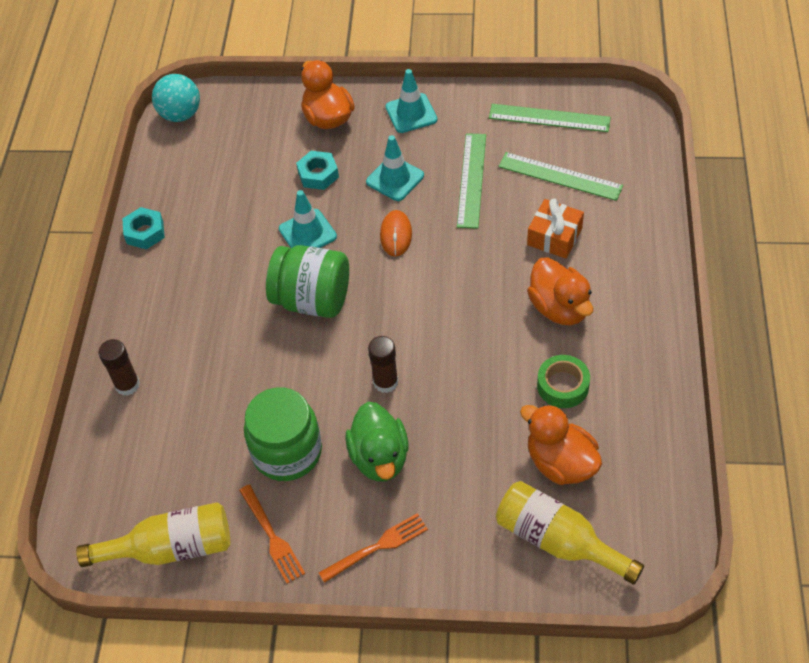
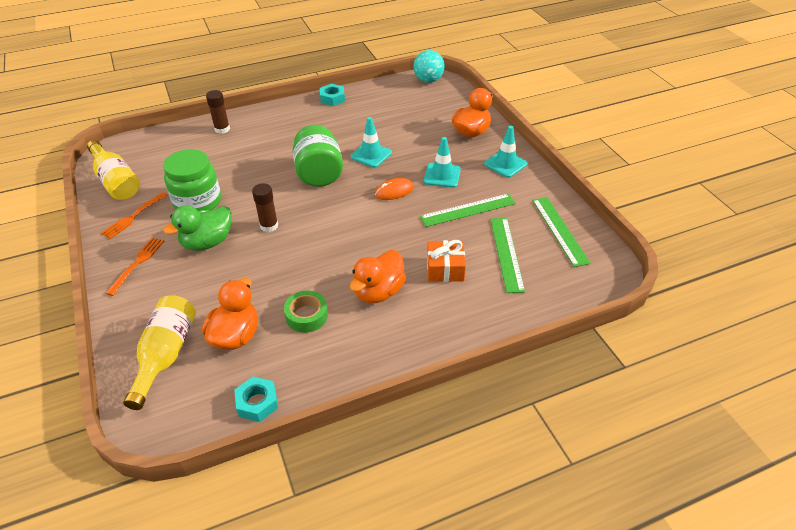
camera: 60 degrees right, 10 degrees down
(318, 174) = (421, 143): turquoise nut -> turquoise nut (257, 402)
(377, 547) = (137, 263): orange fork -> orange fork turned 105 degrees counterclockwise

